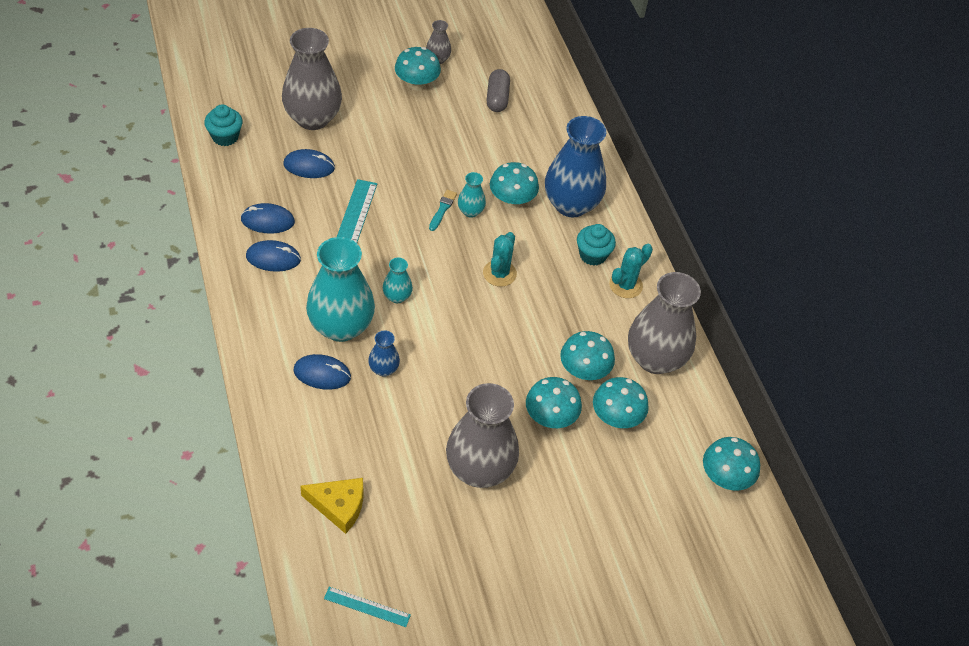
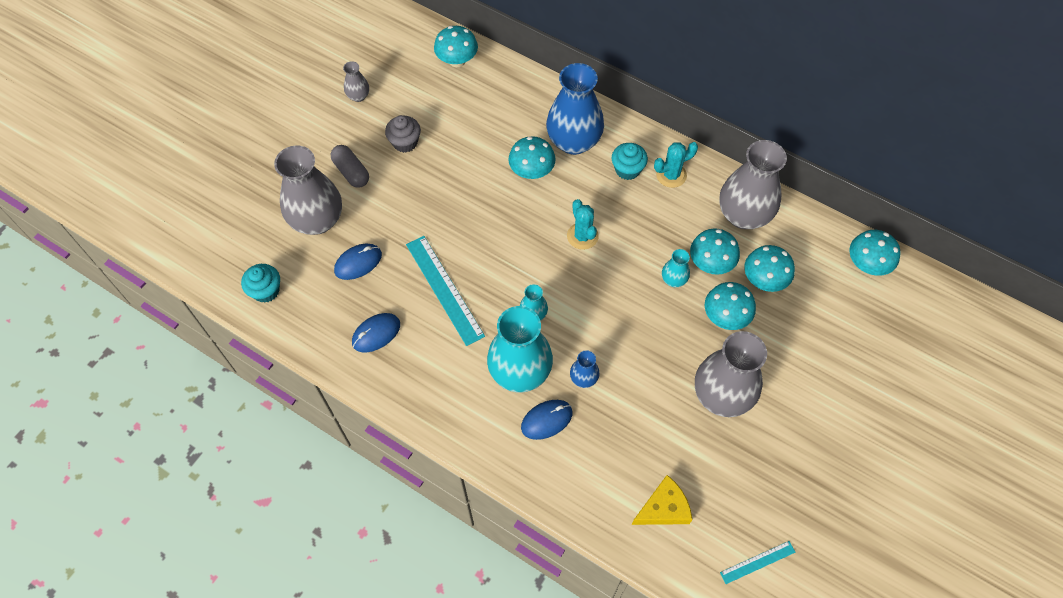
camera: 35 degrees left, 10 degrees up
(273, 258) = (413, 360): blue mouse -> none
(416, 84) = (365, 129): turquoise mushroom -> turquoise mushroom (457, 60)
(436, 113) = (405, 142): none -> grey cupcake
(442, 209) = (491, 218): turquoise brush -> none
(470, 211) = (512, 203): turquoise vase -> turquoise vase (673, 280)
(497, 98) = (435, 95): grey capsule -> grey capsule (351, 172)
(625, 285) = (671, 175): turquoise cactus -> turquoise cactus turned 60 degrees clockwise

